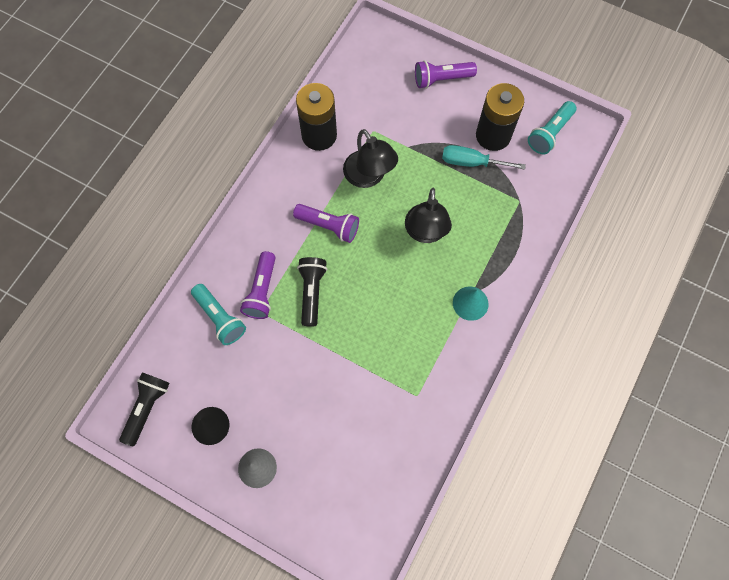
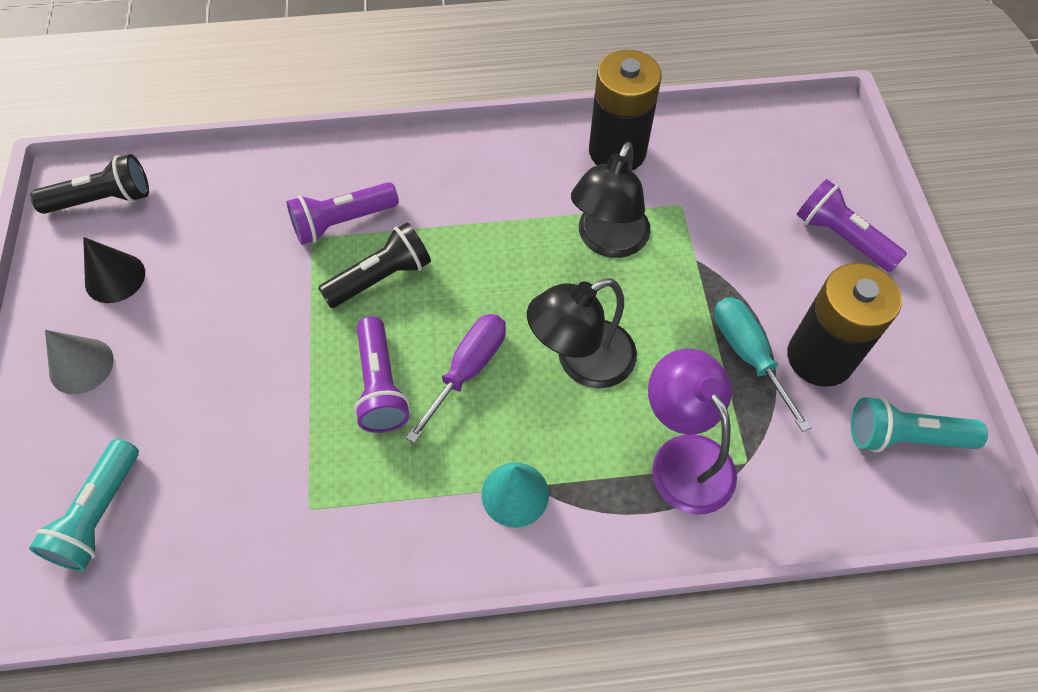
camera: 55 degrees right, 10 degrees down
(220, 318) = (273, 201): turquoise flashlight -> turquoise flashlight (99, 515)
(329, 226) = (494, 239): purple flashlight -> purple flashlight (380, 386)
(394, 284) = (468, 370): none -> purple screwdriver
(500, 223) = (684, 457): none -> purple lamp

